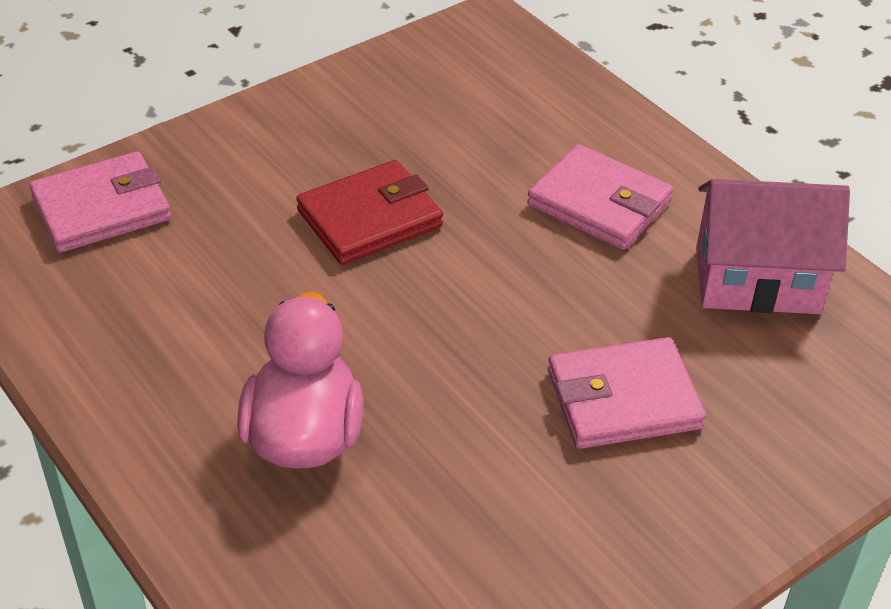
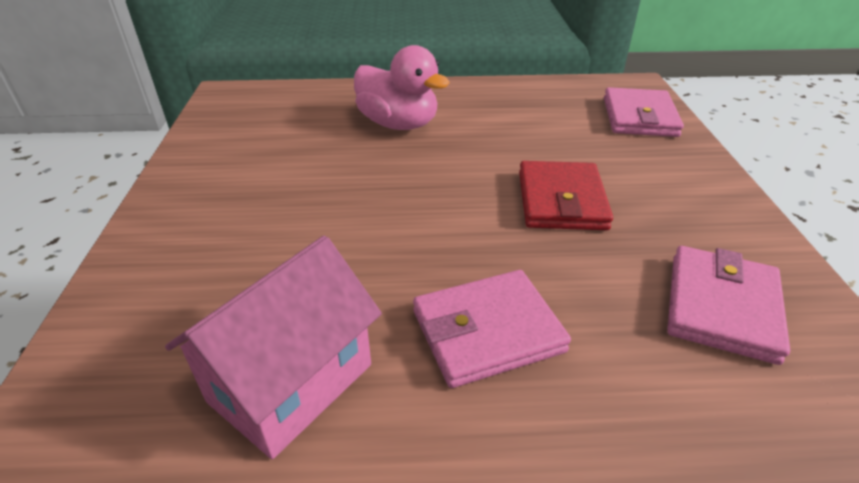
camera: 125 degrees right, 5 degrees down
(623, 399) = (284, 232): pink wallet -> pink wallet (721, 307)

